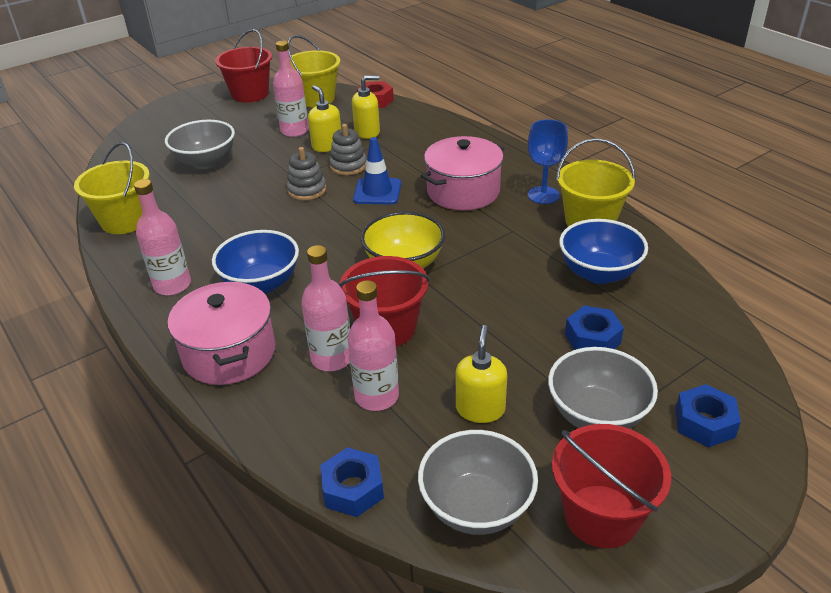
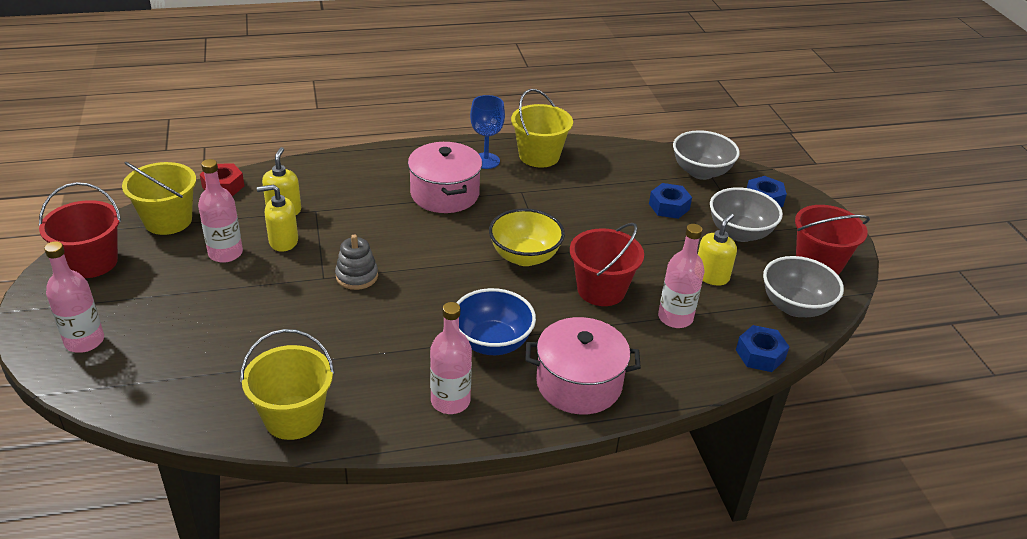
camera: 70 degrees left, 0 degrees up
(205, 162) = (224, 331): grey bowl -> grey bowl (701, 172)
(332, 358) = (620, 328): pink bottle -> pink bottle (84, 341)
(348, 166) = (337, 240): grey stacking toy -> none
(377, 192) = (401, 237): blue traffic cone -> none
(480, 409) = (711, 276): yellow soap dispenser -> yellow soap dispenser turned 90 degrees clockwise
(599, 273) = (602, 177): blue bowl -> none

